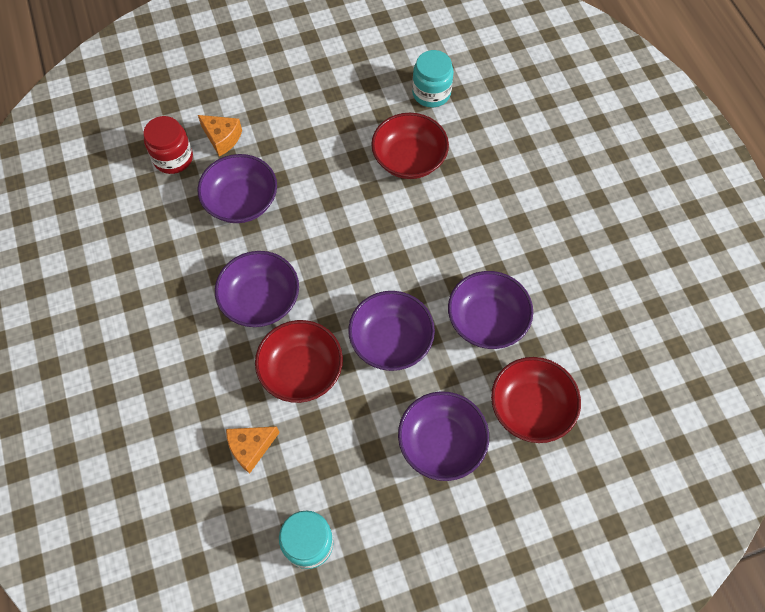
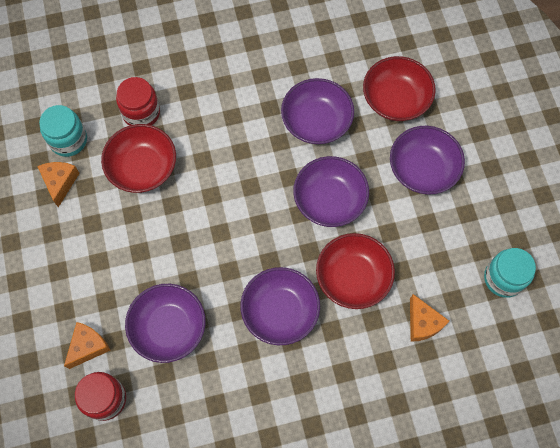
camera: 85 degrees left, 5 degrees up
(385, 93) = (60, 183): none -> orange cheese
(471, 150) = (141, 113): none -> red jar

